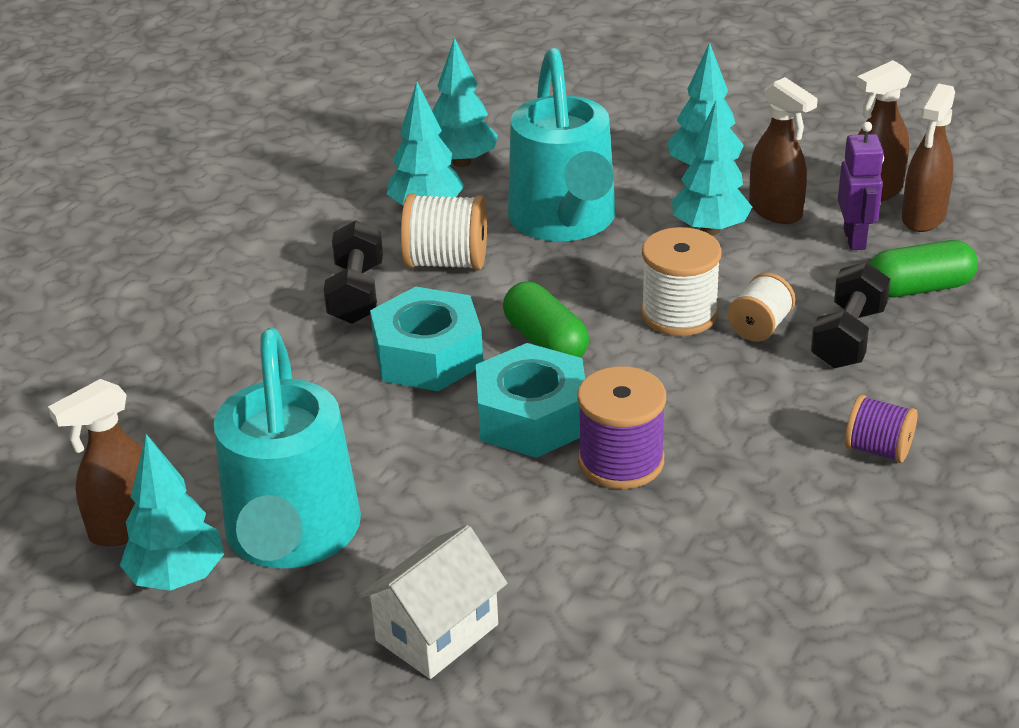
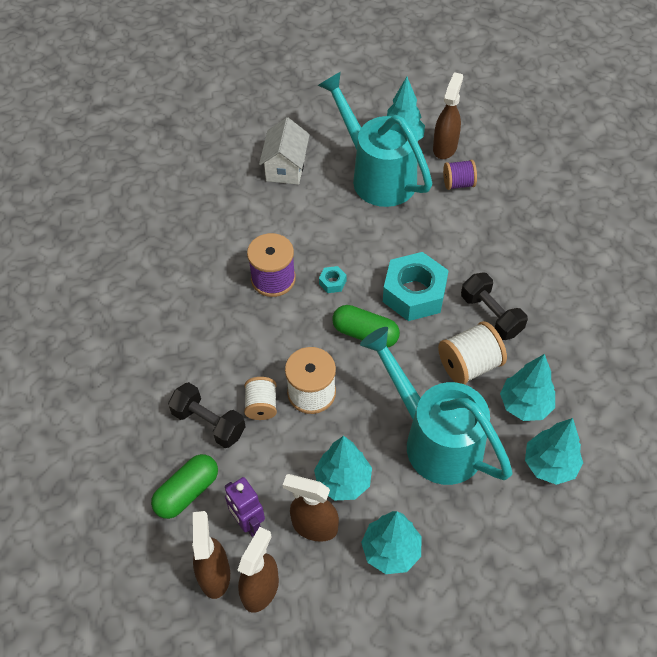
camera: 145 degrees right, 20 degrees up
(532, 417) = (332, 282): turquoise nut -> turquoise nut, size x0.41
(848, 338) = (209, 423): black dumbbell -> black dumbbell turned 45 degrees counterclockwise
(878, 449) = (157, 347): purple spool -> purple spool (458, 183)

